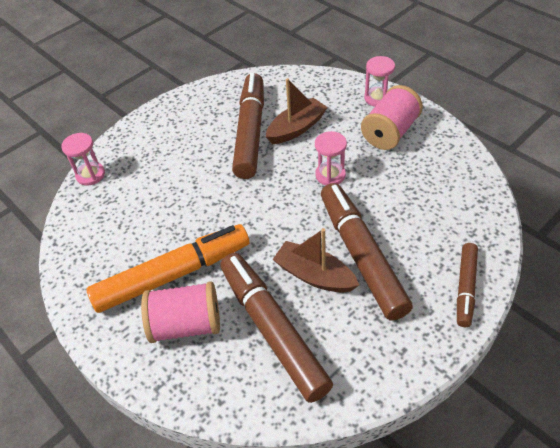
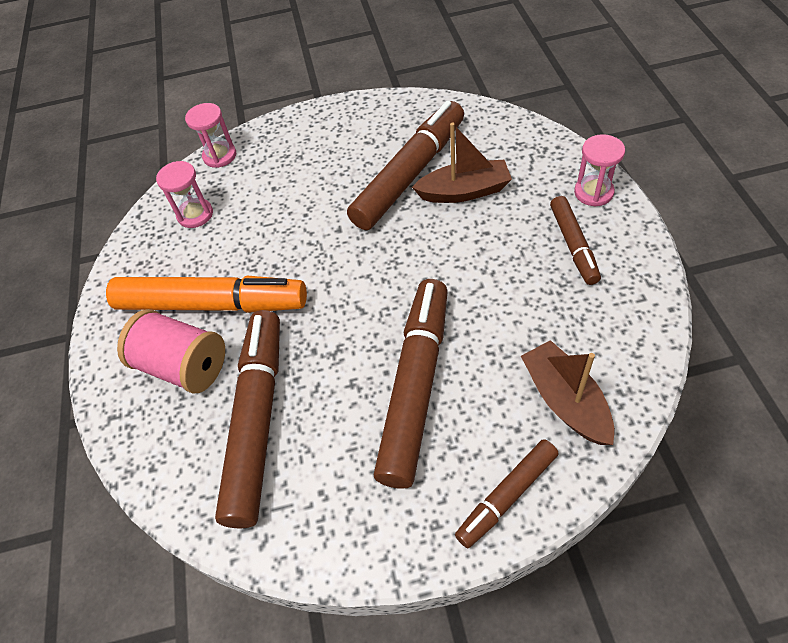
camera: 35 degrees right, 5 degrees up
(314, 275) = (346, 381): brown boat -> brown boat (565, 401)
(330, 175) = (458, 267): pink hourglass -> pink hourglass (195, 214)
(390, 132) = (573, 245): pink spool -> brown marker

